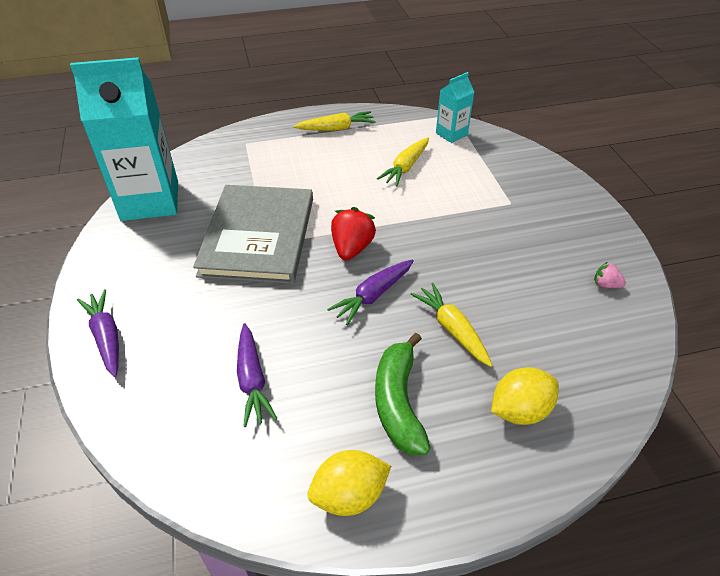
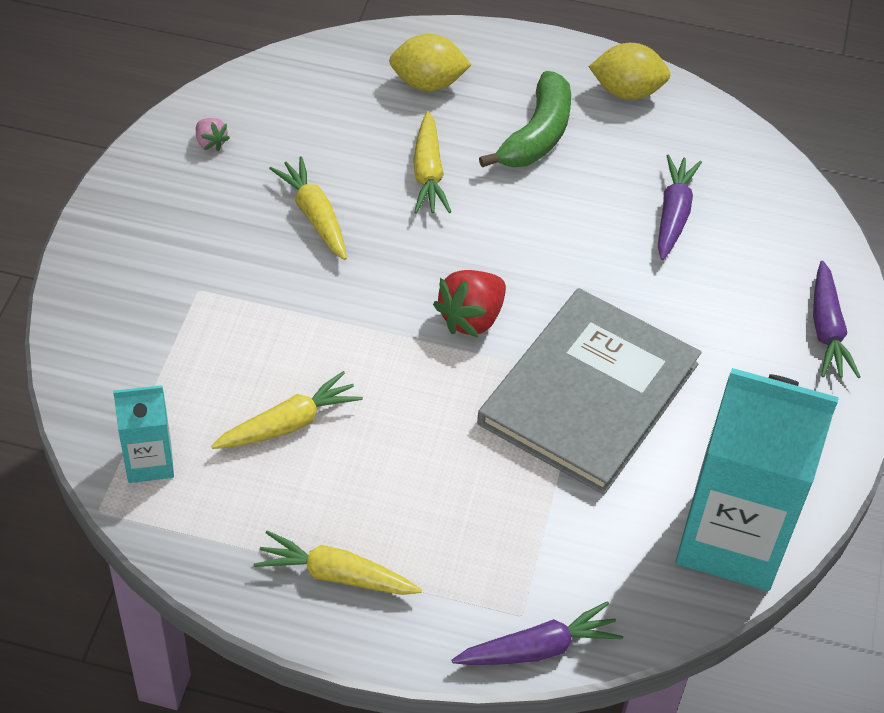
camera: 155 degrees left, 5 degrees up
(373, 295) = (487, 245): purple carrot -> purple carrot (537, 649)
(494, 267) = (315, 216): none -> yellow carrot

